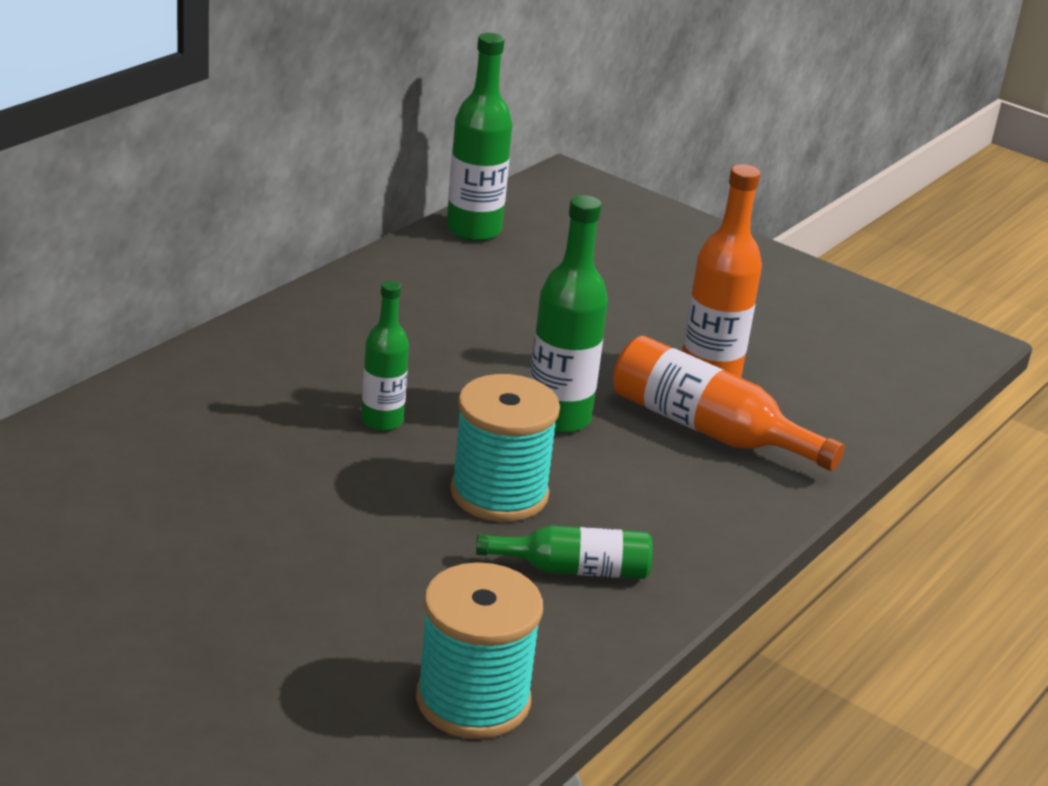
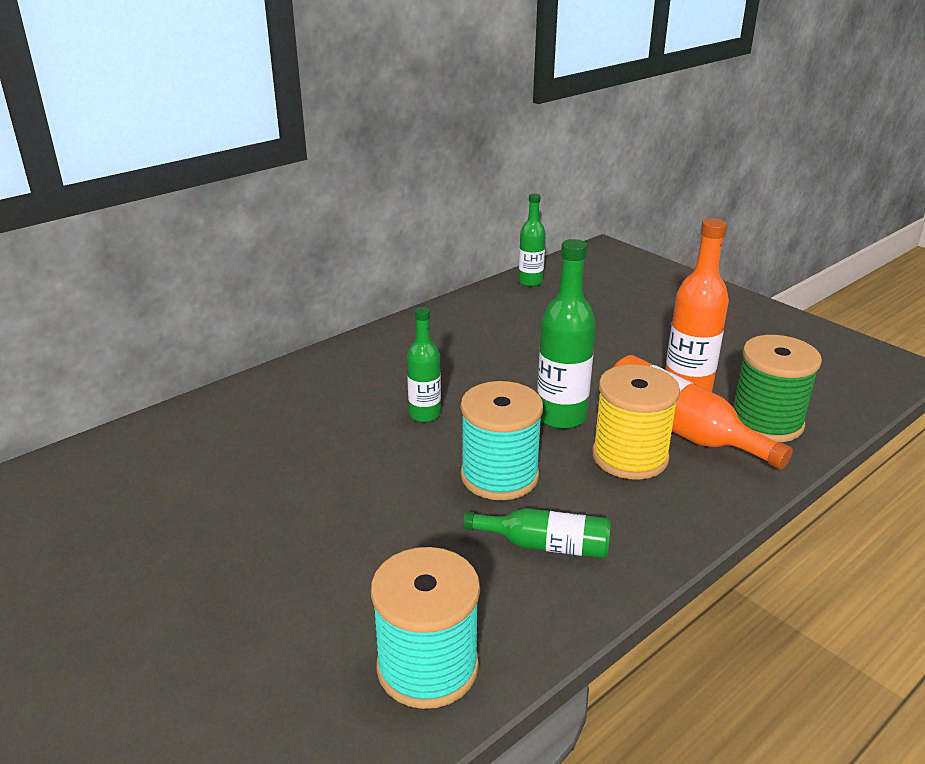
camera: 15 degrees right, 0 degrees up
(473, 230) = (530, 282): green bottle -> green bottle, size x0.63
(652, 464) = (630, 457): none -> yellow spool
(809, 416) = (766, 422): none -> green spool

